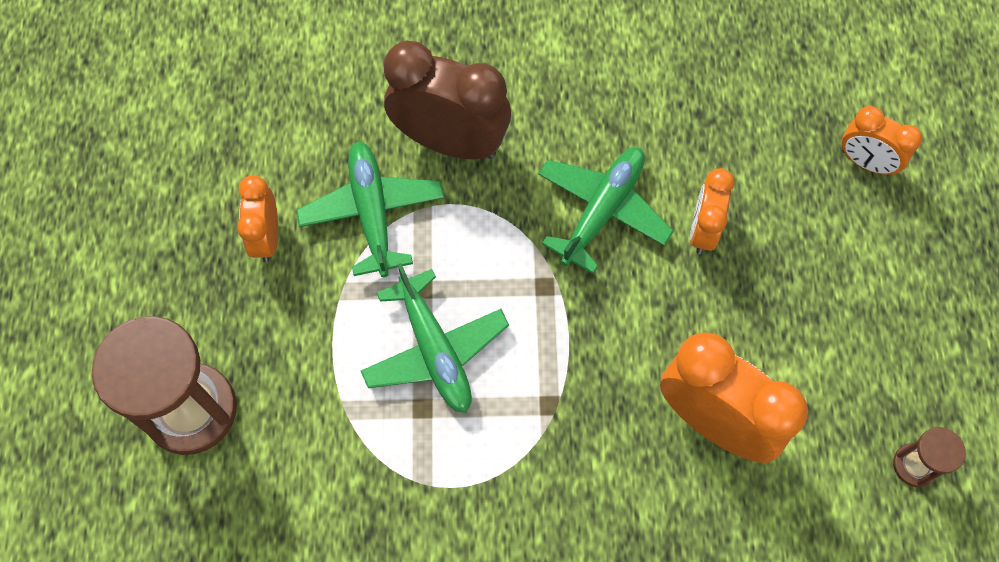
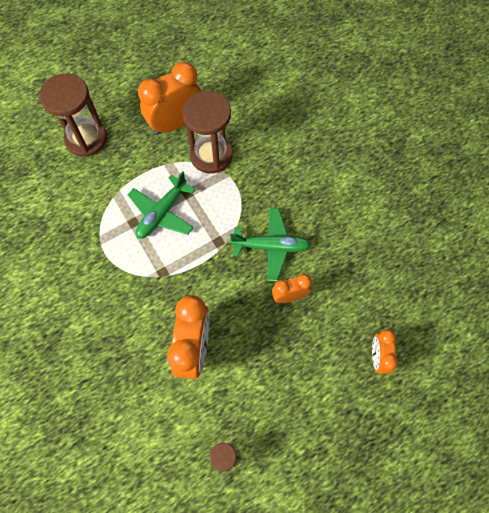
camera: 60 degrees right, 0 degrees up
(267, 237) = (175, 123): orange clock -> orange clock, size x1.79
(372, 213) = (211, 155): green plane -> brown hourglass
(450, 142) = (265, 167): brown clock -> none

